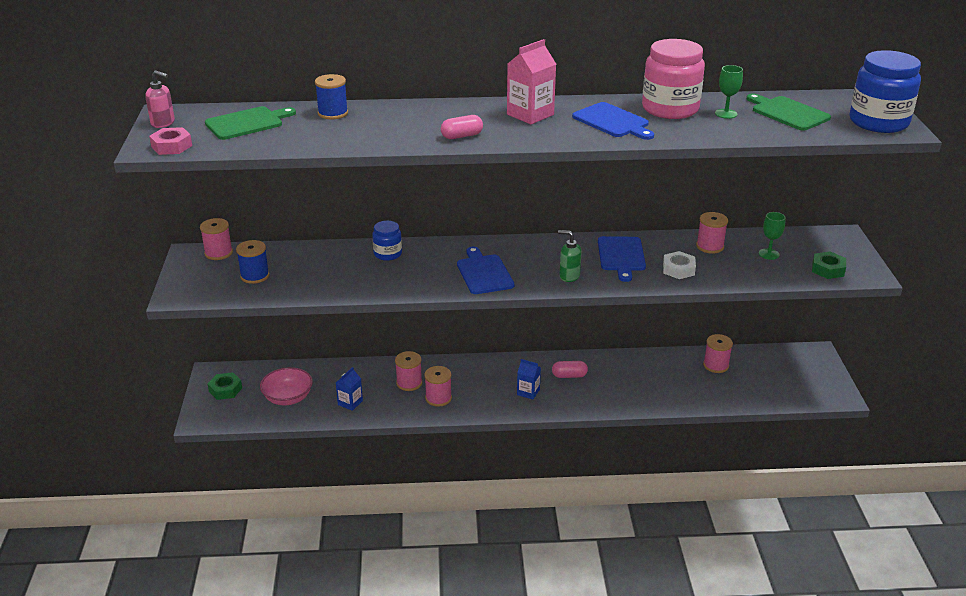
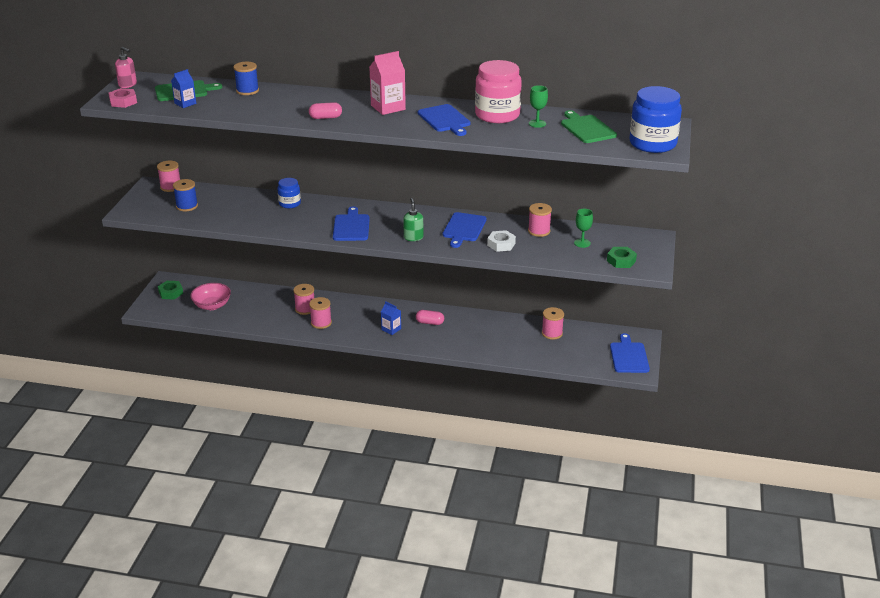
camera: 15 degrees right, 0 degrees up
(350, 403) = (255, 316): blue carton -> blue carton (185, 103)
(569, 276) = (413, 237): green soap dispenser -> green soap dispenser turned 45 degrees clockwise
(816, 379) = (628, 356): none -> blue cutting board

